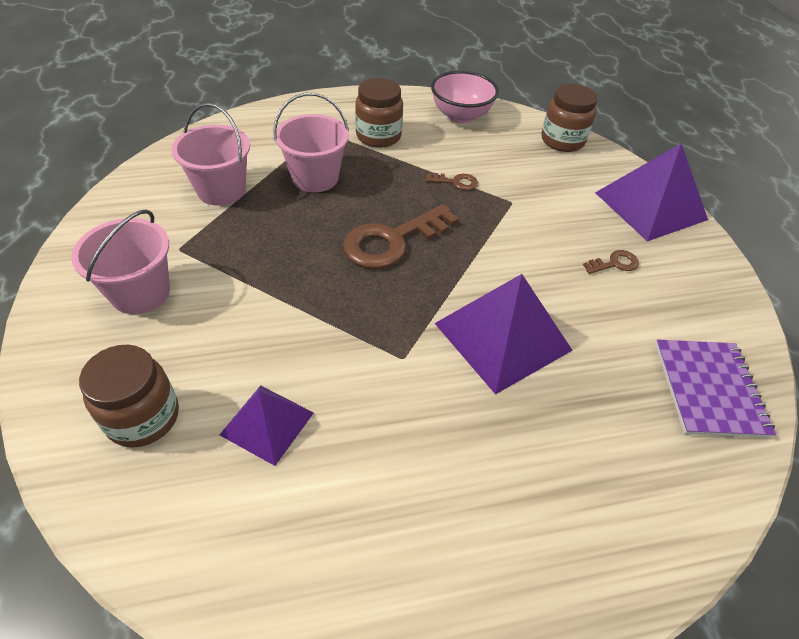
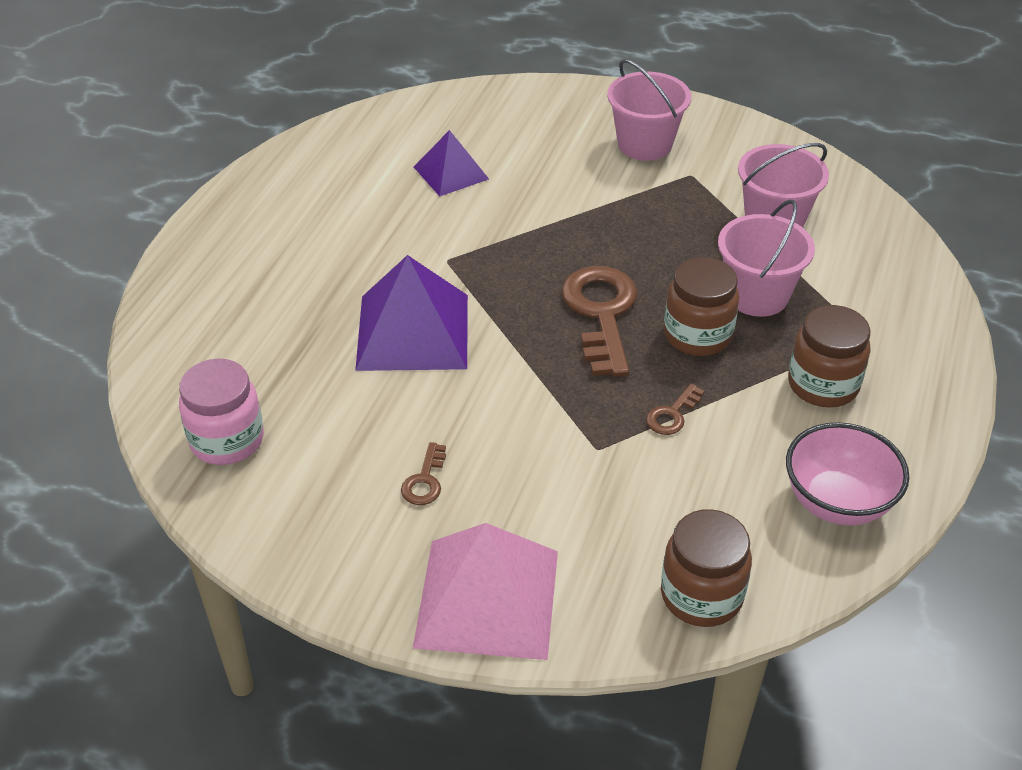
camera: 125 degrees right, 5 degrees down
(143, 417) = (508, 123): brown jar -> brown jar (697, 335)
(650, 206) = (487, 598): purple pyramid -> pink pyramid
(709, 389) = (227, 440): purple notebook -> pink jar

